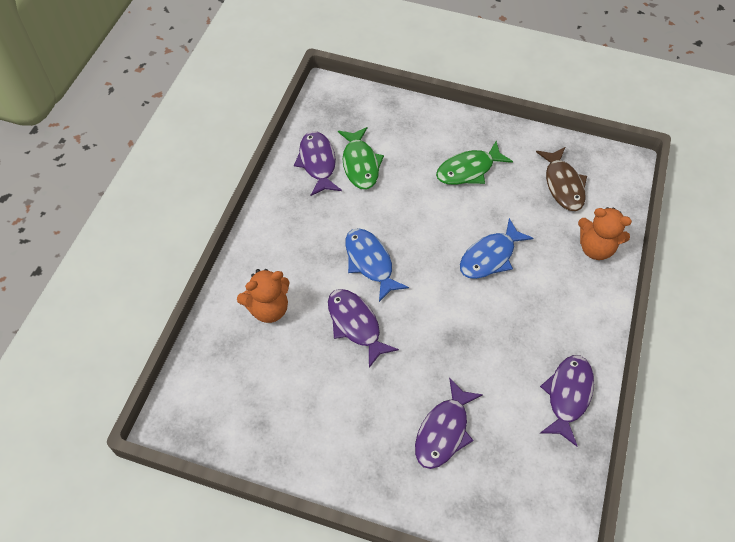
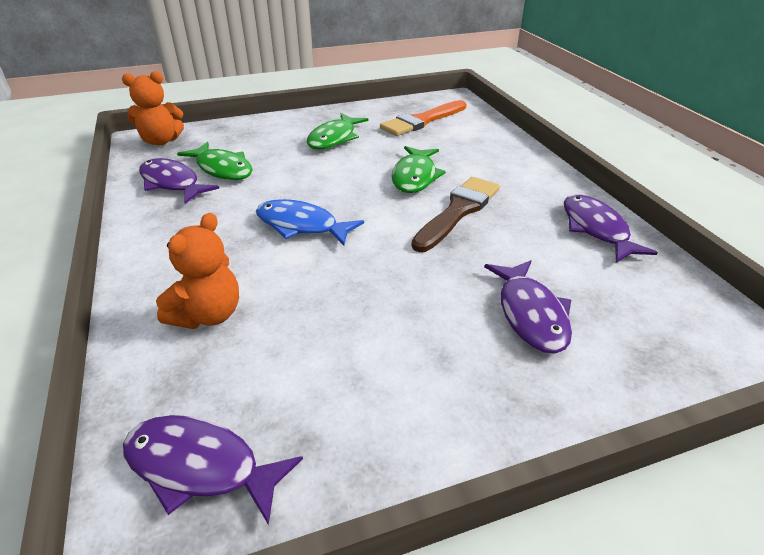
camera: 35 degrees left, 20 degrees down
(355, 325) = (335, 278): purple fish -> purple fish (200, 467)
(486, 314) = (458, 211): none -> brown brush
(490, 256) = (415, 176): blue fish -> green fish
(563, 185) = (422, 121): brown fish -> orange brush
(595, 248) = (491, 141): orange teddy bear -> orange teddy bear (161, 141)

